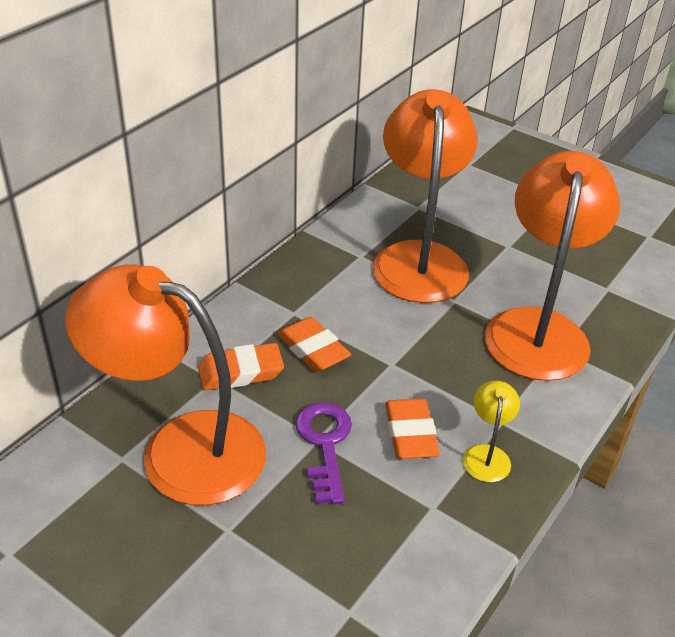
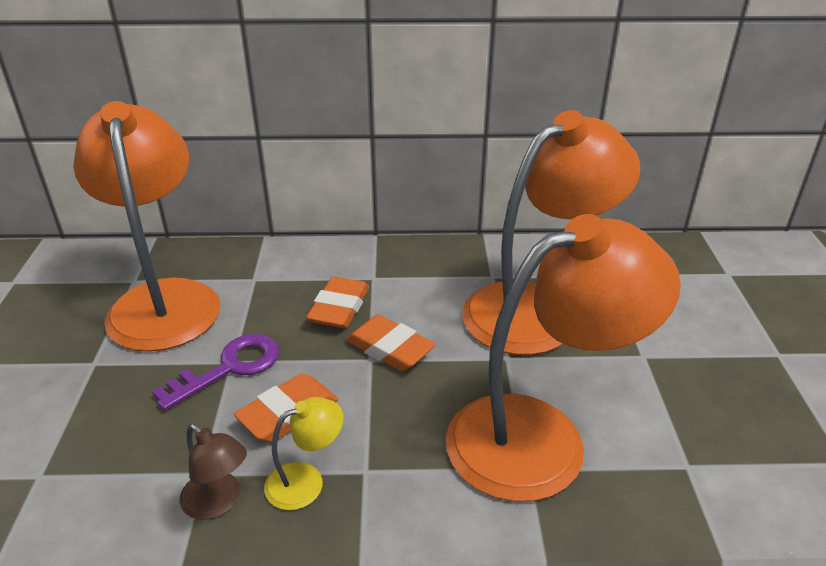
camera: 55 degrees right, 5 degrees down
(240, 372) = (273, 286): orange eraser -> orange eraser (390, 348)
(470, 510) = (218, 502): none -> brown lamp

